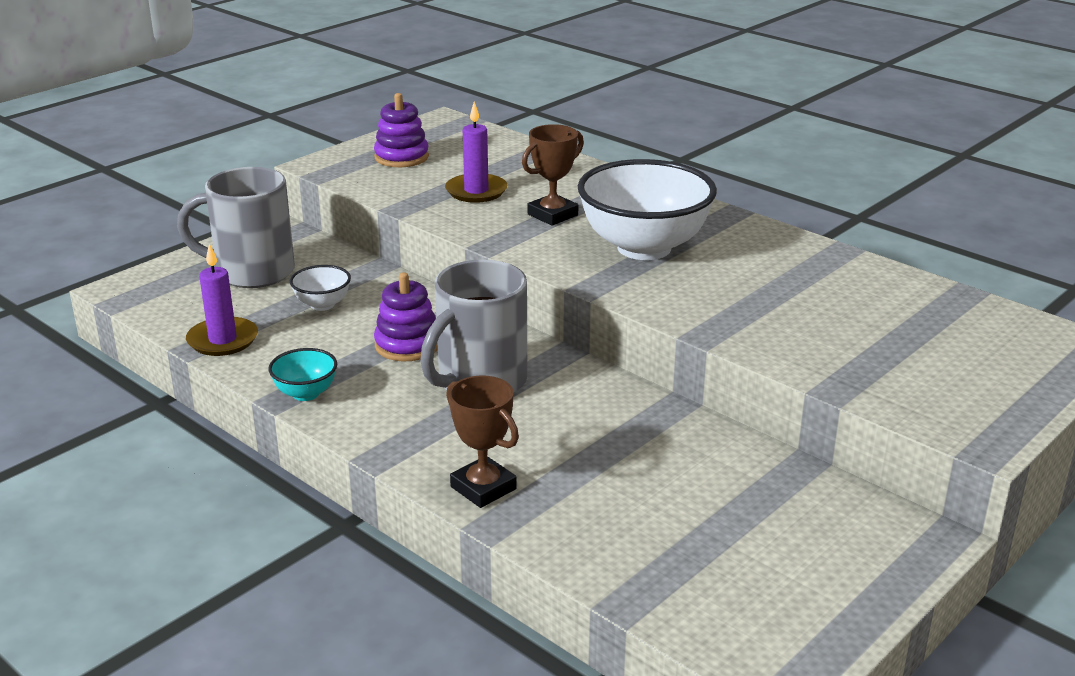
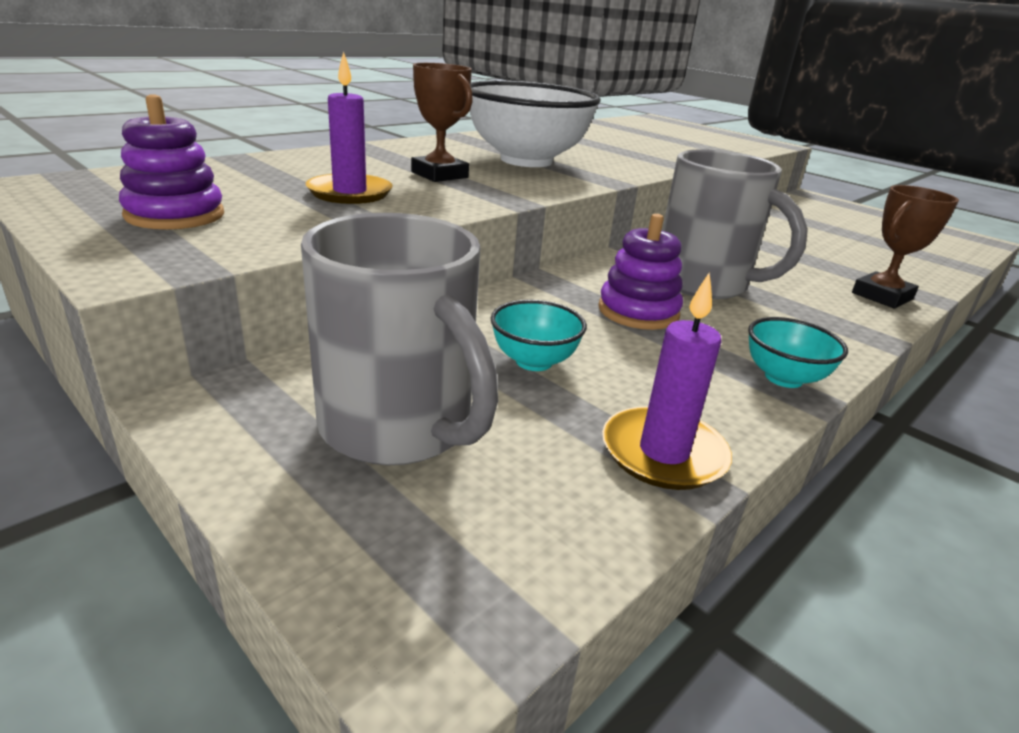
camera: 90 degrees left, 0 degrees up
(252, 272) = (399, 427): grey mug -> grey mug turned 45 degrees counterclockwise
(322, 305) = (534, 361): white bowl -> turquoise bowl

